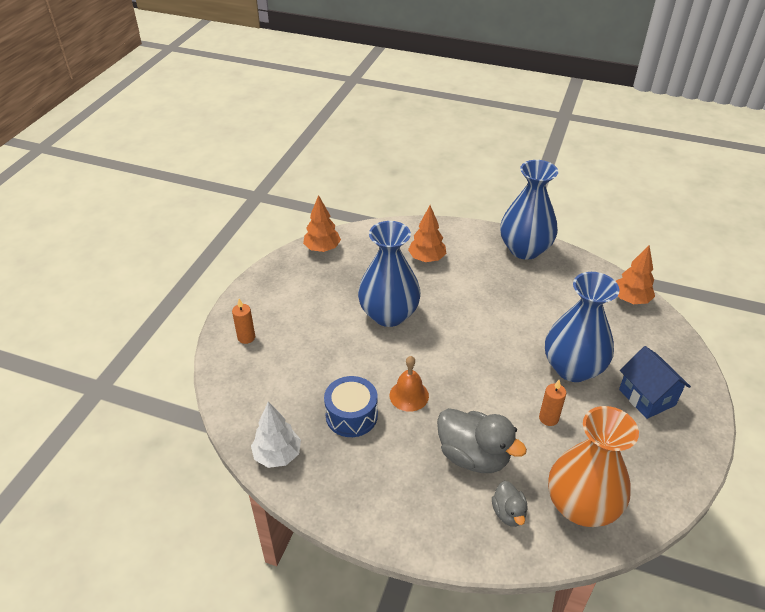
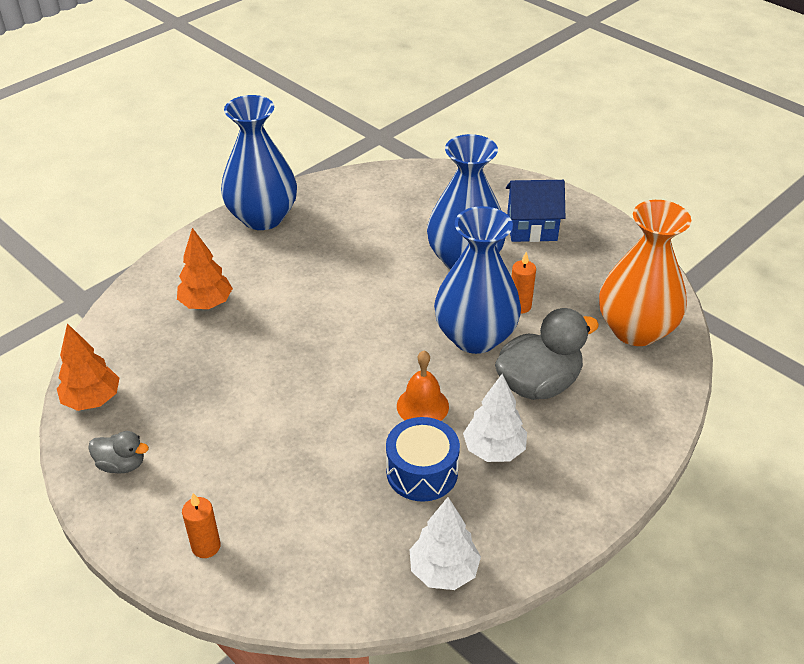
camera: 65 degrees left, 0 degrees up
(389, 314) = (277, 376): blue vase -> blue vase (475, 337)
(393, 449) = (494, 450): none -> white tree
(508, 513) = (621, 386): grey duck -> grey duck (122, 464)
(630, 299) = (400, 179): orange tree -> none

